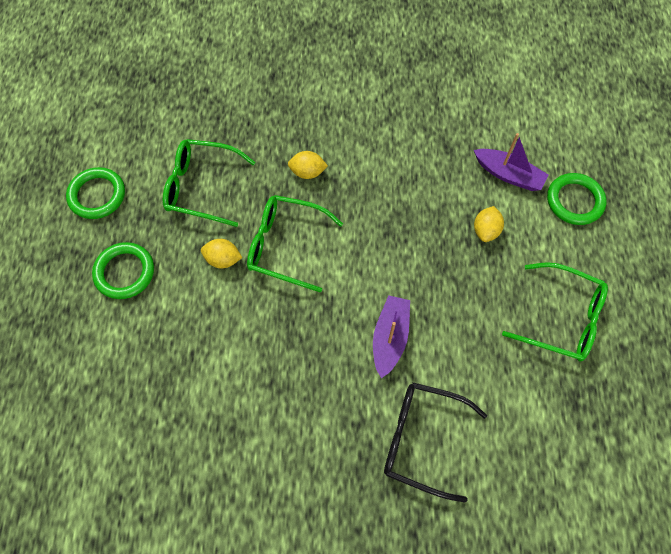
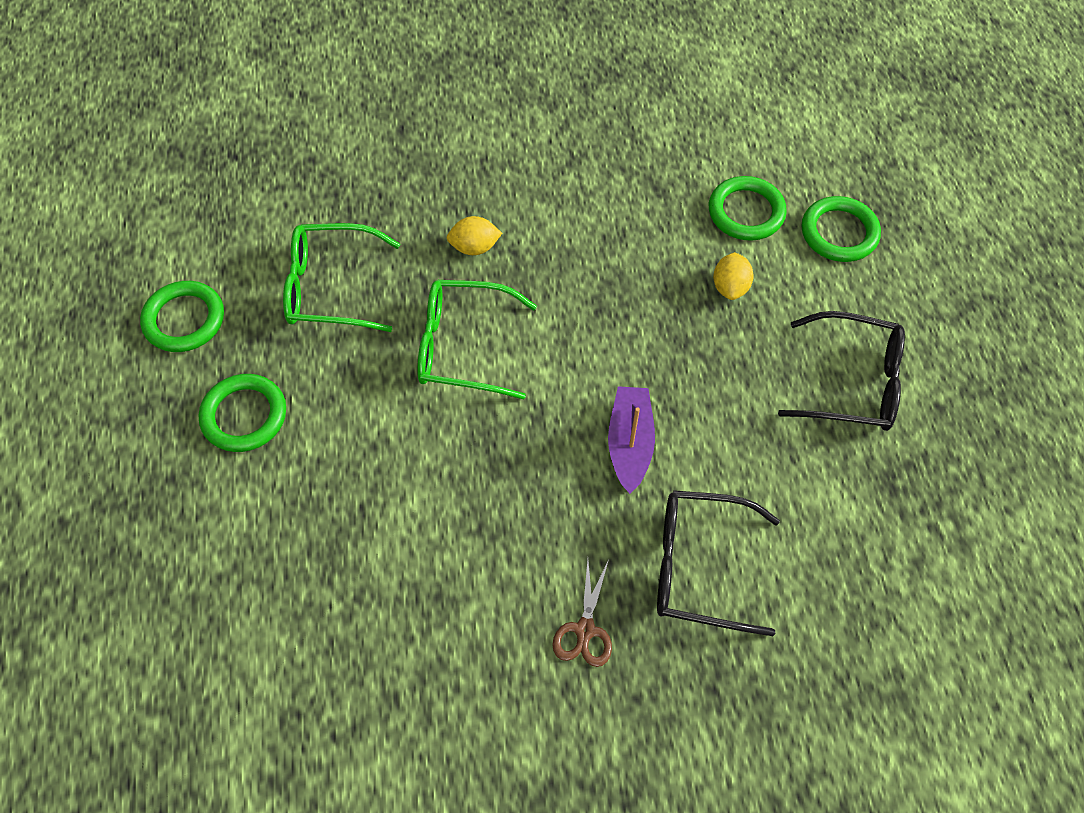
camera: 10 degrees left, 5 degrees down
(223, 259) = (380, 378): yellow lemon -> none
(331, 472) = (585, 630): none -> brown scissors
(508, 175) = (746, 212): purple boat -> green ring
(562, 318) = (853, 382): green glasses -> black glasses

